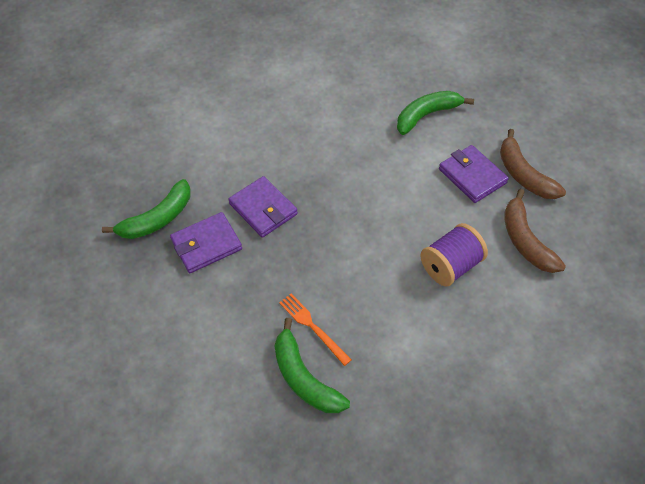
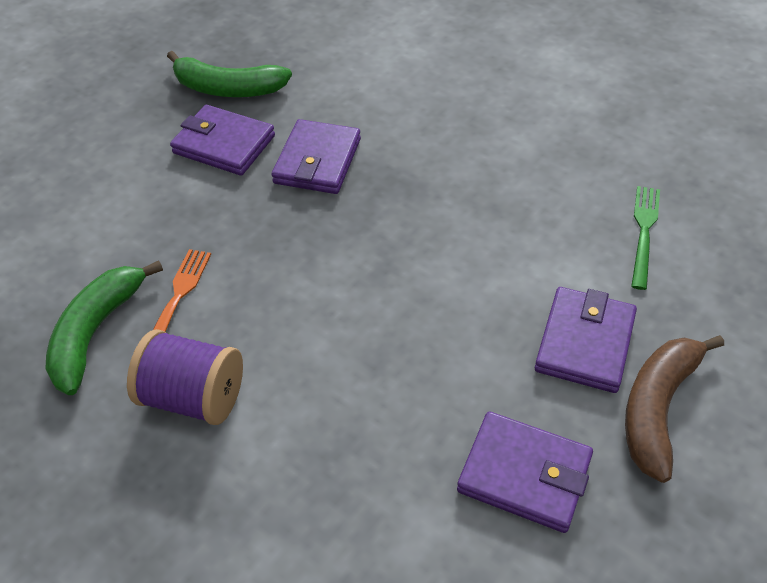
camera: 55 degrees right, 5 degrees down
(426, 115) = (644, 232): green banana -> green fork
(450, 266) = (391, 399): purple spool -> purple spool (194, 397)
(525, 240) = (524, 474): brown banana -> purple wallet

